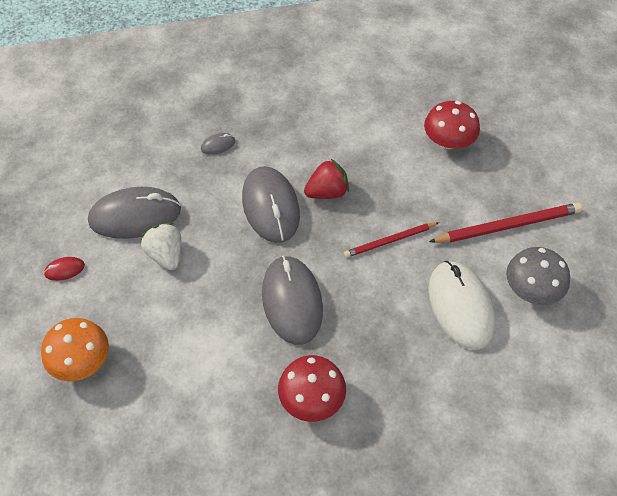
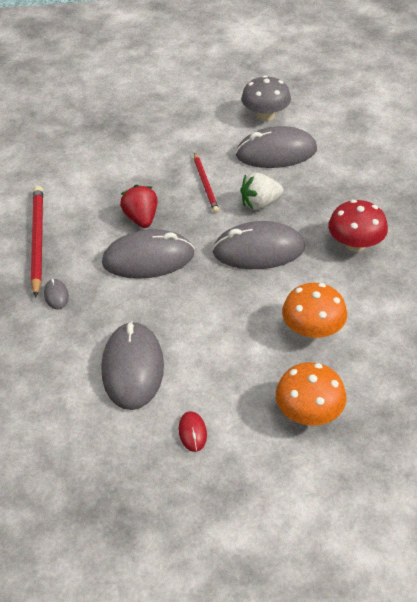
camera: 80 degrees left, 10 degrees down
(166, 255) = (190, 341): white strawberry -> white strawberry (260, 204)
(183, 359) = (312, 329): none -> orange mushroom
(448, 141) = (106, 139): red mushroom -> none
(460, 306) = (276, 152): white mouse -> grey mouse
(508, 226) = (204, 118): red pencil -> red pencil (37, 240)

